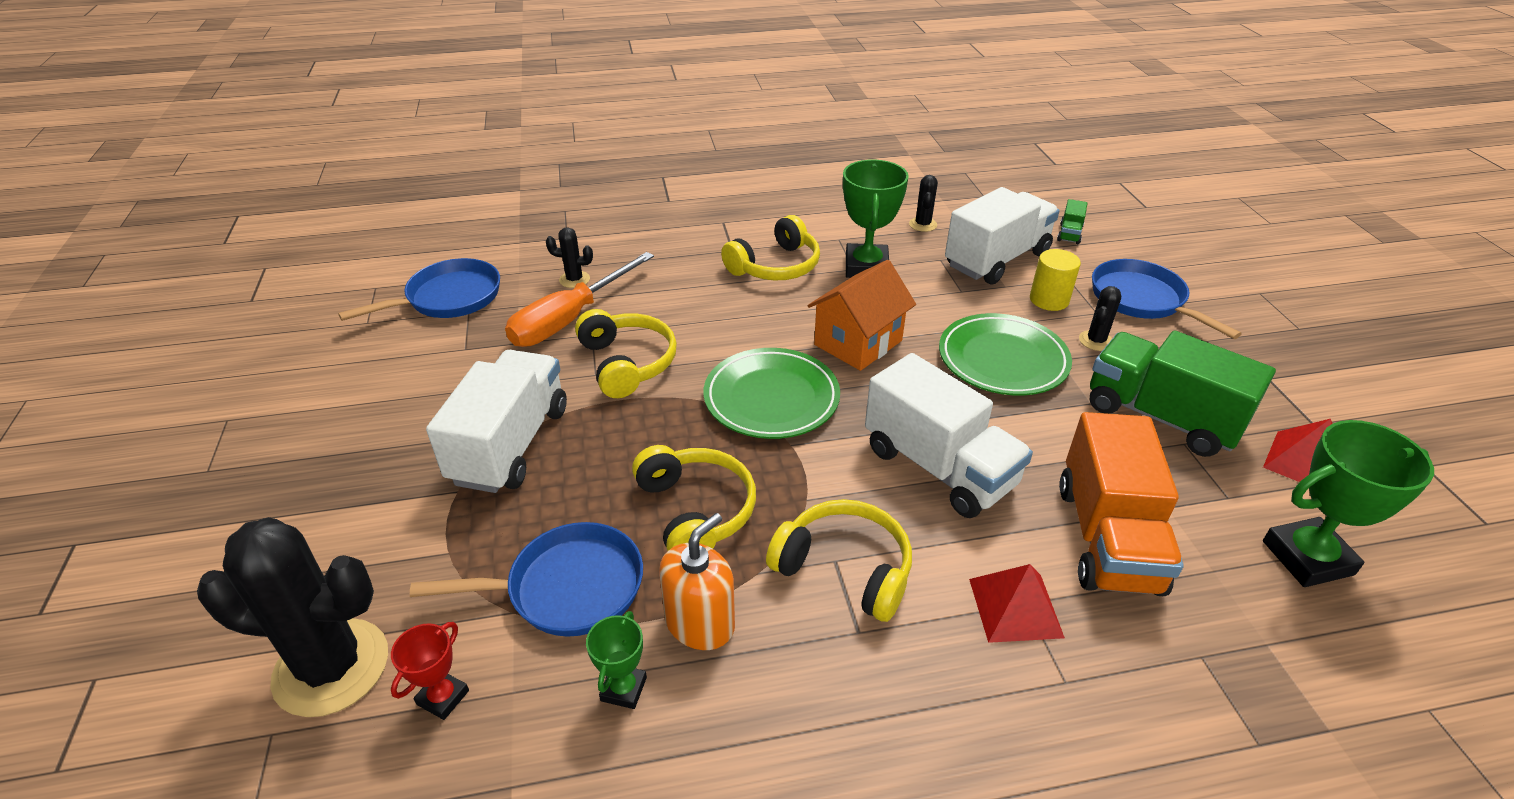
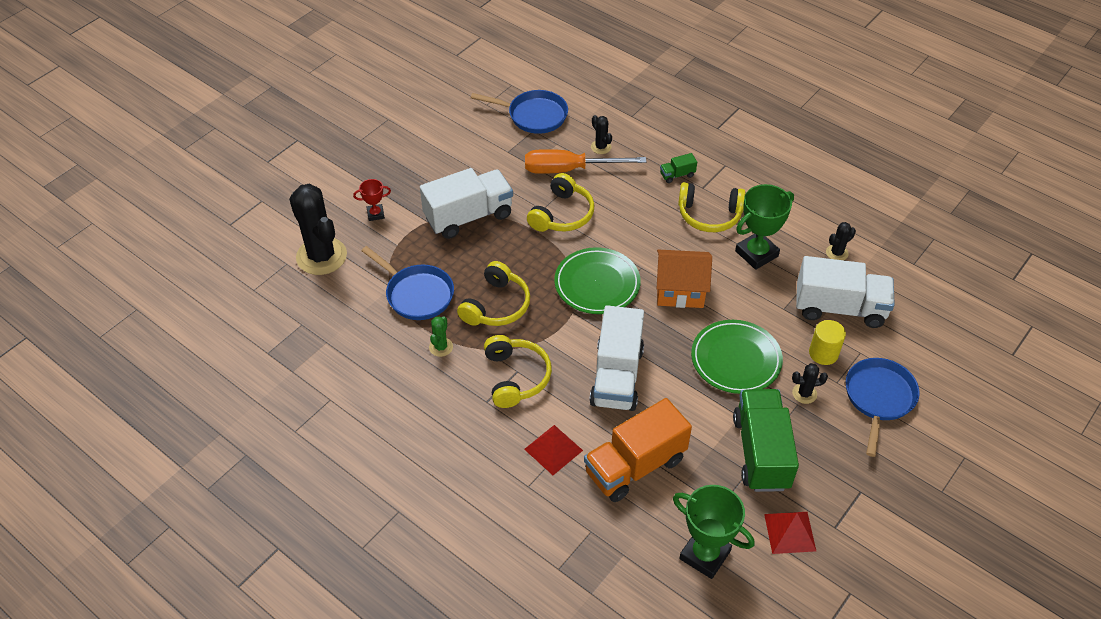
camera: 50 degrees right, 10 degrees up
(443, 697) = (339, 296): red trophy -> red trophy (375, 214)
(623, 689) = (390, 345): green trophy -> none
(700, 623) = (441, 347): orange soap dispenser -> green cactus
(1069, 234) = (918, 329): green truck -> green truck (677, 175)

